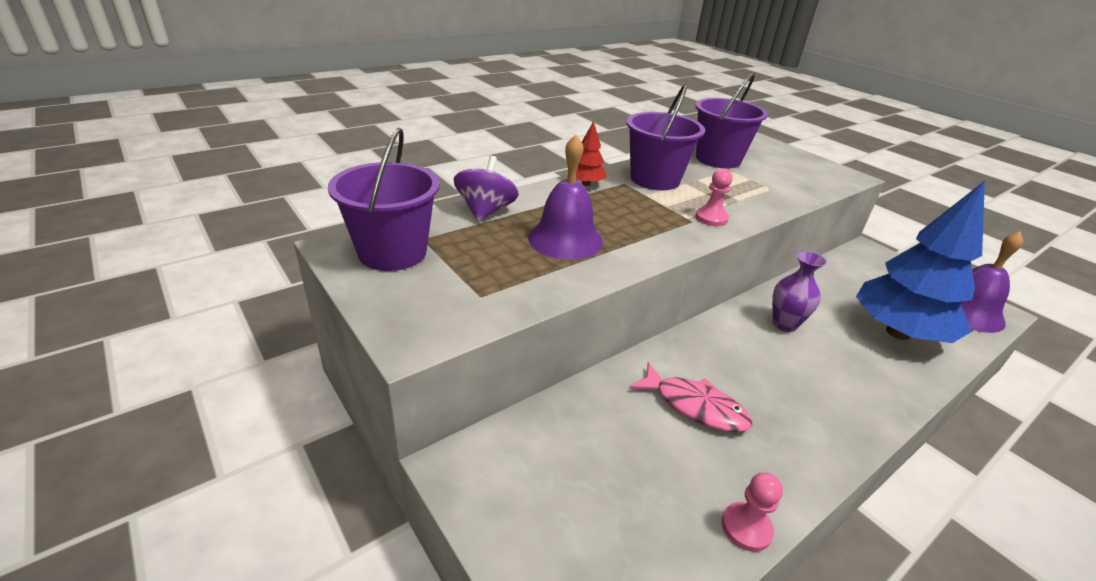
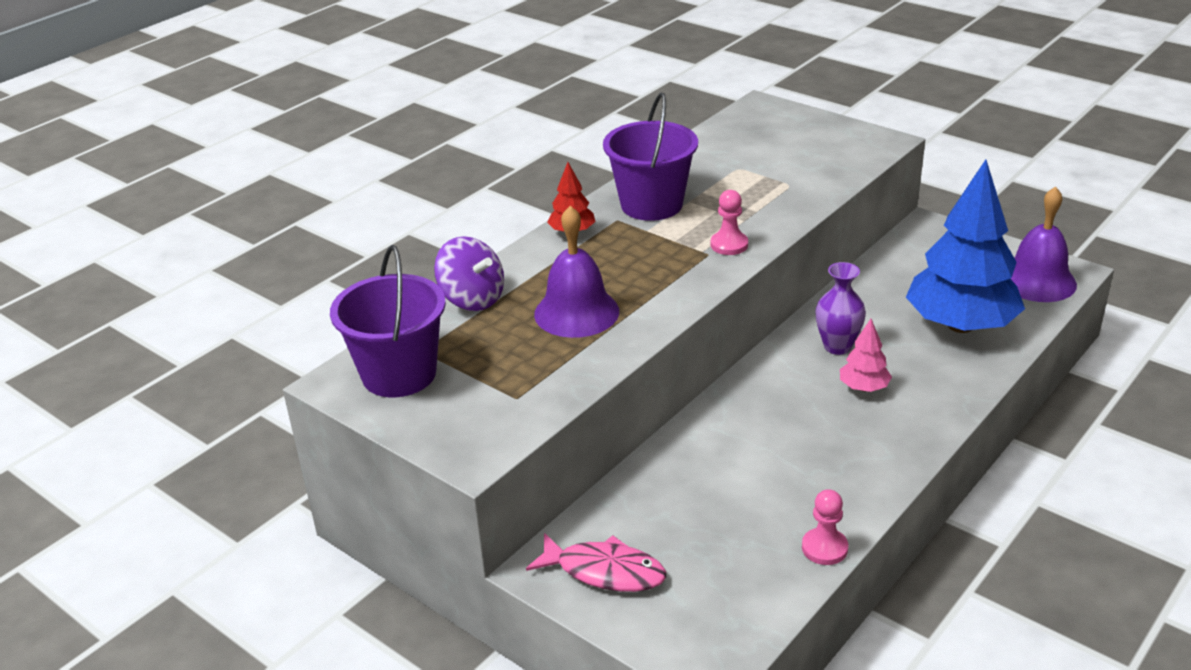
camera: 10 degrees left, 0 degrees up
(486, 211) = (472, 299): purple spinning top -> purple spinning top turned 135 degrees clockwise
(695, 406) = (757, 457): pink fish -> pink fish (605, 571)
(718, 159) = (721, 153): purple bucket -> none
(805, 366) = (863, 388): none -> pink tree

